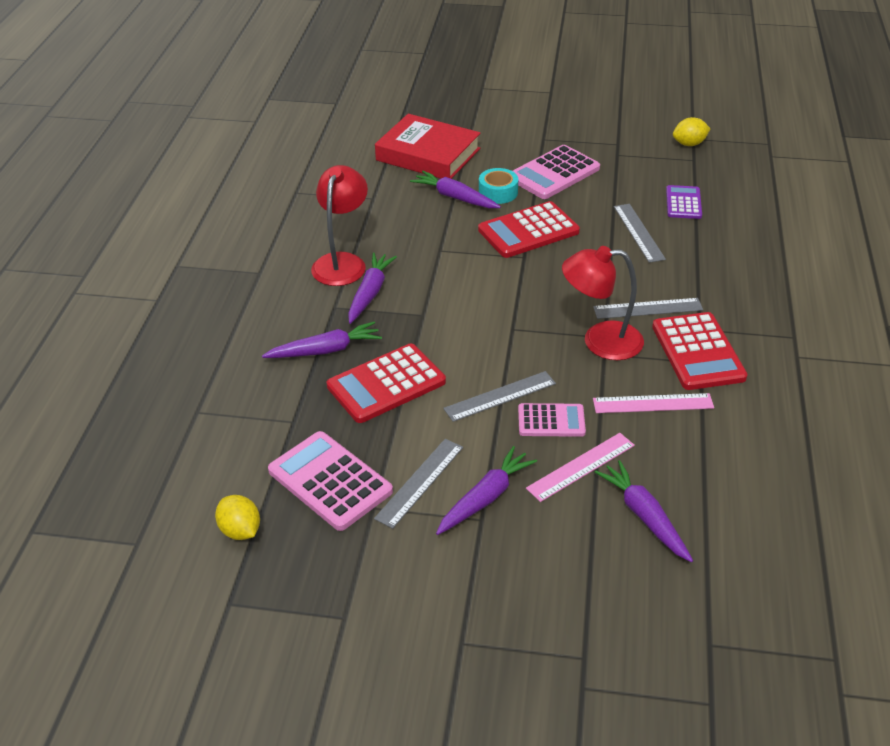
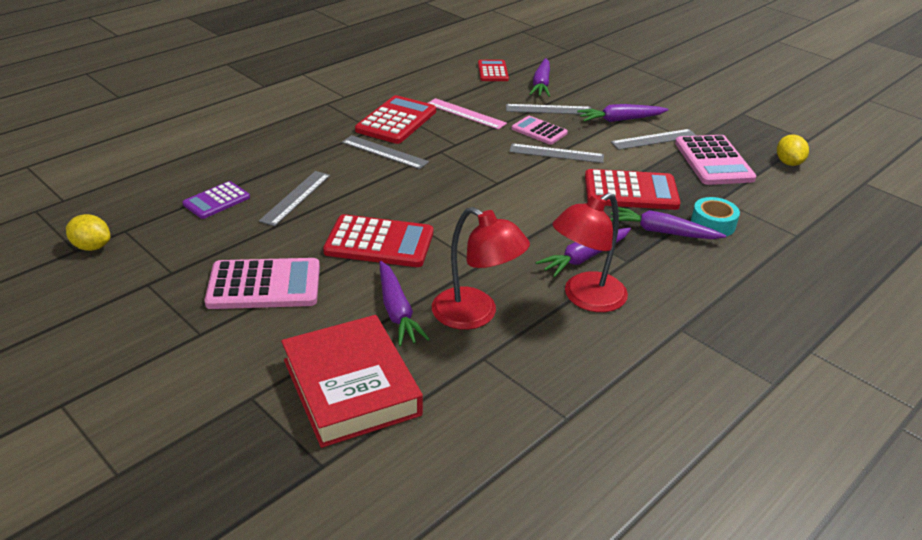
camera: 145 degrees left, 5 degrees down
(498, 192) = (348, 294): turquoise tape -> turquoise tape (713, 224)
(581, 466) = (548, 109): pink ruler -> grey ruler
(600, 341) = (447, 150): red lamp -> red lamp (475, 315)
(729, 506) = (493, 71): none -> red calculator

